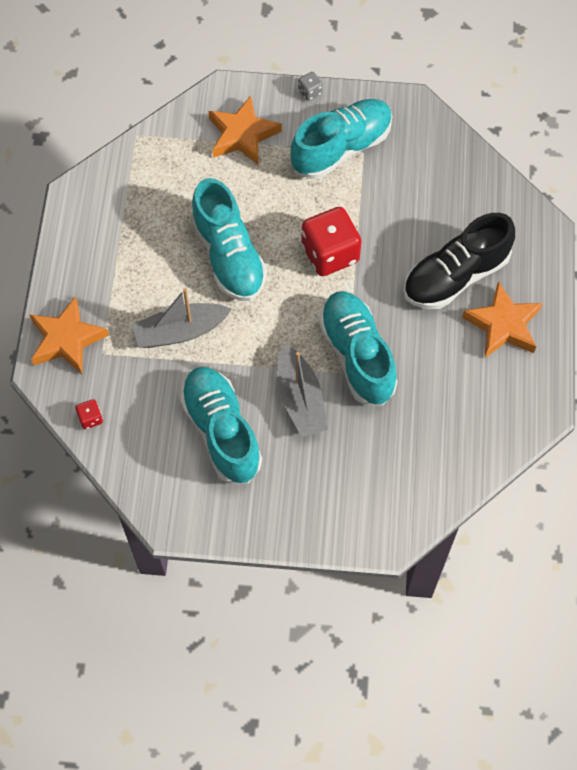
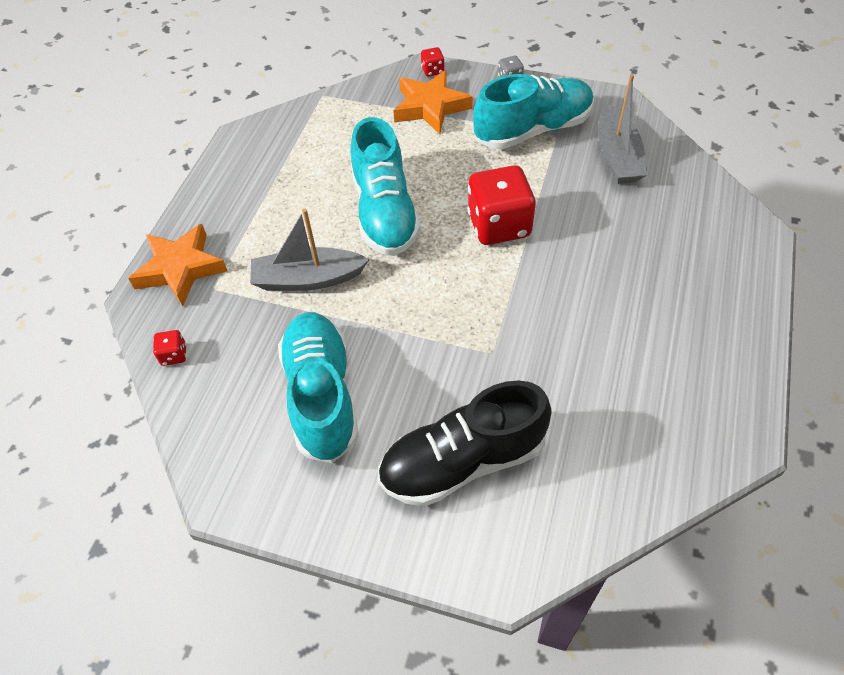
camera: 15 degrees right, 10 degrees down
(234, 91) = (432, 70): none -> red dice
(300, 399) = (427, 374): grey boat -> grey boat (617, 156)
(357, 355) = (508, 335): turquoise shoe -> none
(455, 276) = (644, 268): black shoe -> black shoe (462, 461)
(503, 325) = (698, 329): orange star -> none

